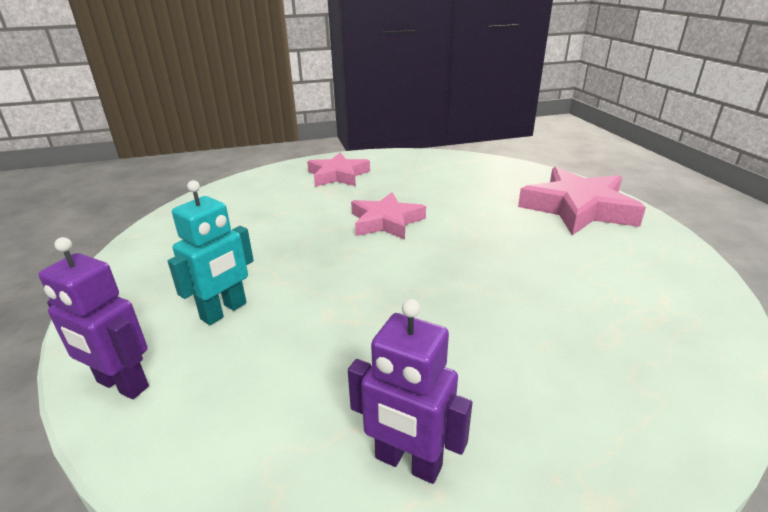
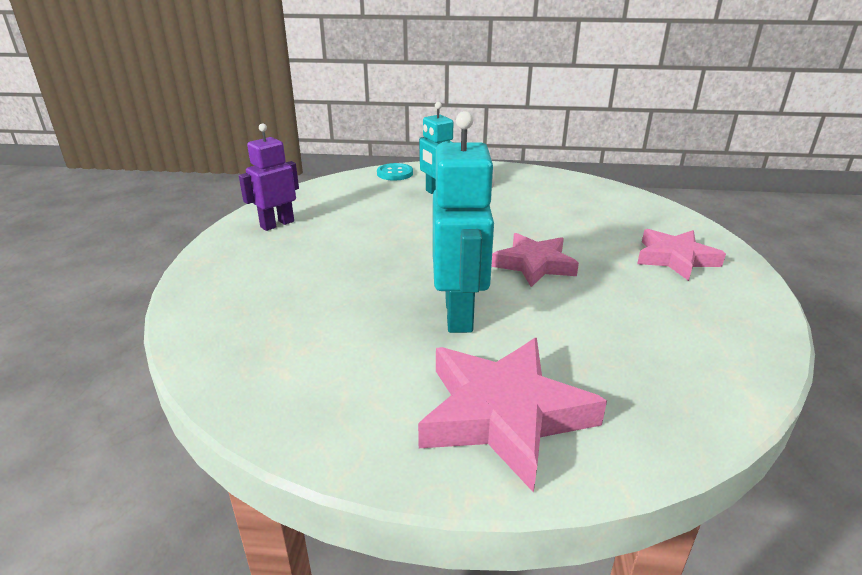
camera: 110 degrees right, 0 degrees up
(122, 385) = (395, 173): purple robot -> turquoise button
(495, 240) = (459, 314): none -> turquoise robot

